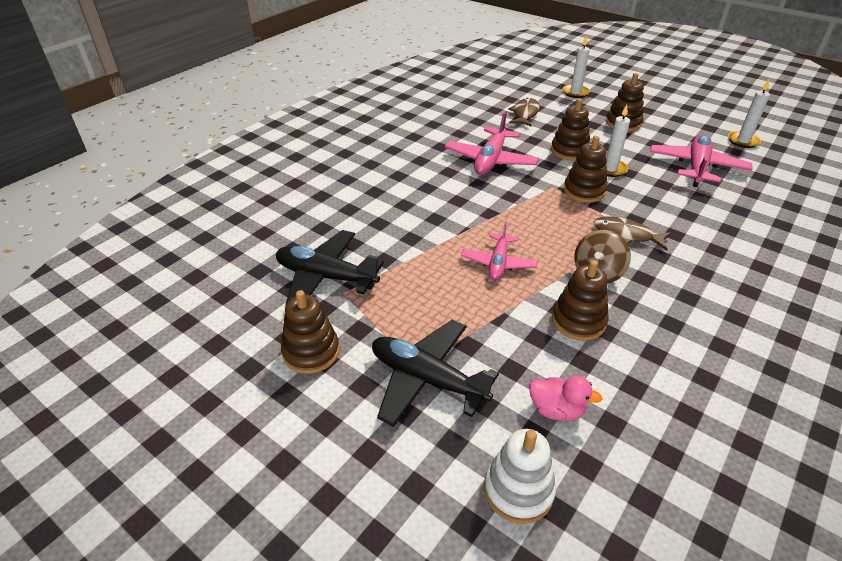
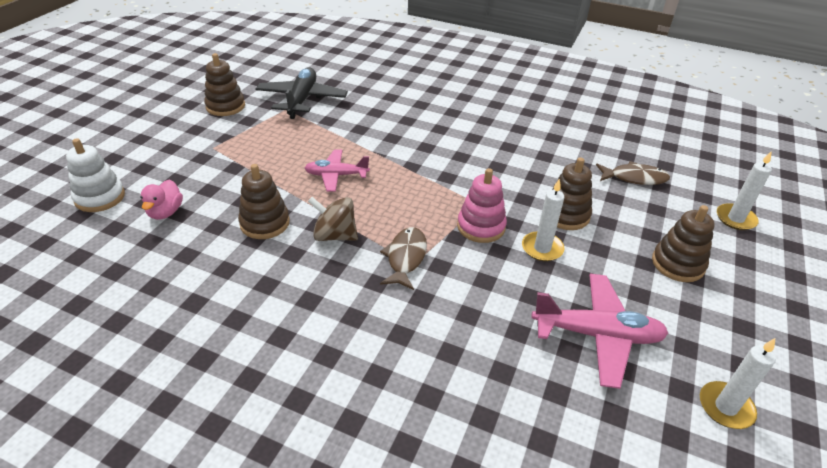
camera: 75 degrees right, 0 degrees up
(427, 379) = (199, 153): black plane -> none
(490, 160) = (509, 160): pink plane -> none
(584, 191) = (481, 227): brown stacking toy -> pink stacking toy

